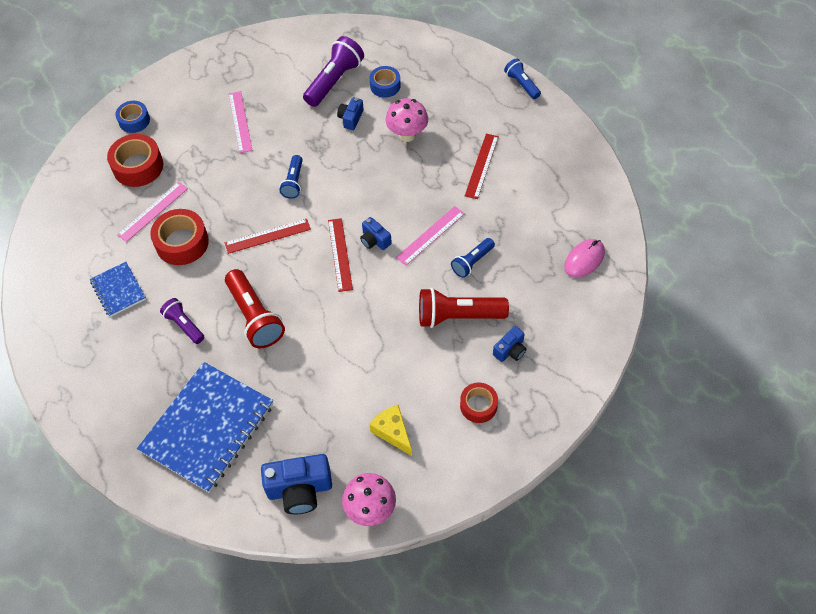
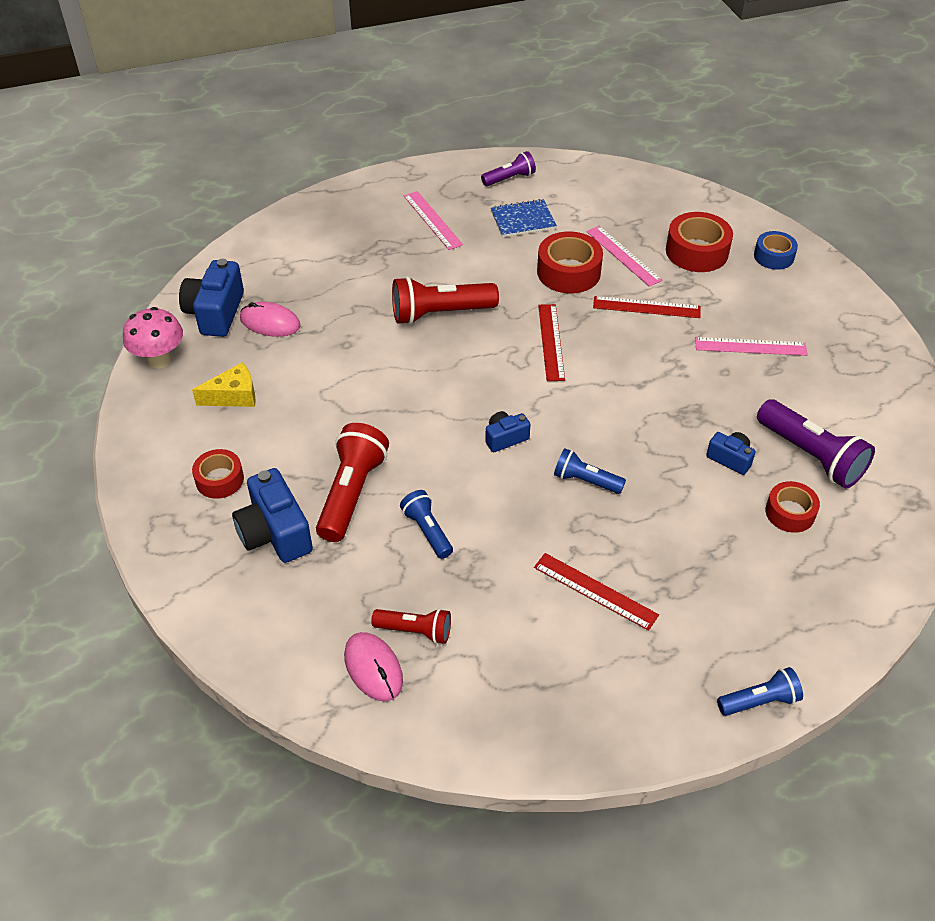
camera: 105 degrees right, 10 degrees down
(184, 325) = (455, 260): purple flashlight -> purple flashlight (509, 178)
(207, 428) = (323, 261): blue notebook -> none
(293, 182) = (629, 379): blue flashlight -> blue flashlight (585, 481)
(300, 440) = (270, 322): none -> pink mouse
(340, 254) = (497, 400): red ruler -> red ruler (646, 307)
(385, 86) = (790, 512): blue tape -> red tape
(407, 135) = (682, 515): pink mushroom -> none
(430, 235) = (490, 497): pink ruler -> pink ruler (432, 220)
(510, 350) = (275, 533): blue camera -> blue camera, size x1.82
(549, 246) = (415, 631): none -> red flashlight

